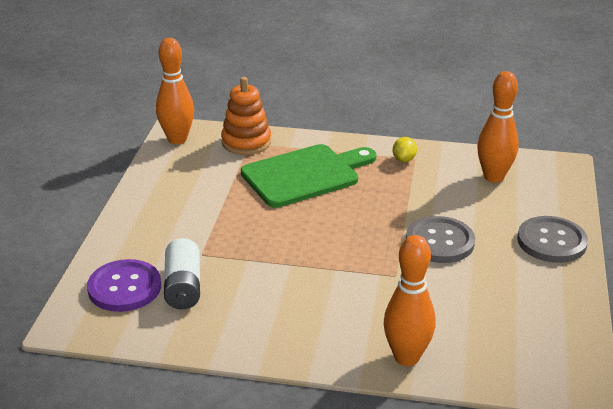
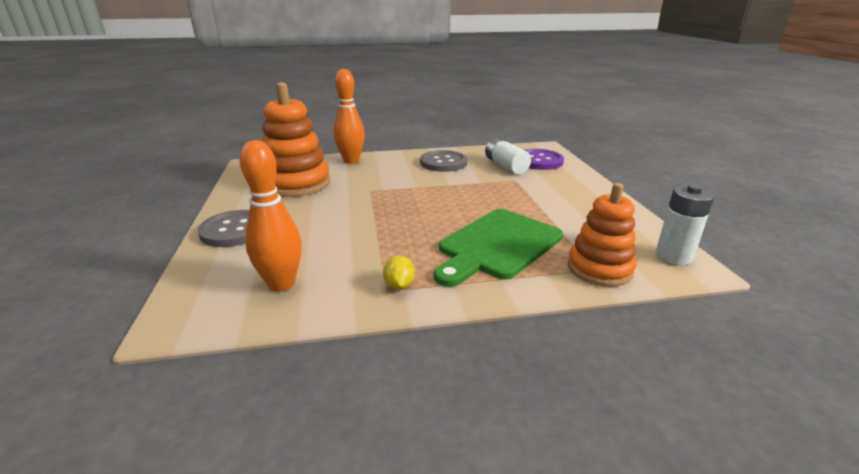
camera: 160 degrees right, 5 degrees down
(177, 139) = (673, 256): orange bowling pin -> white battery
(440, 242) = (340, 214): grey button -> grey button (443, 163)
(493, 311) = (296, 184): none -> orange stacking toy

